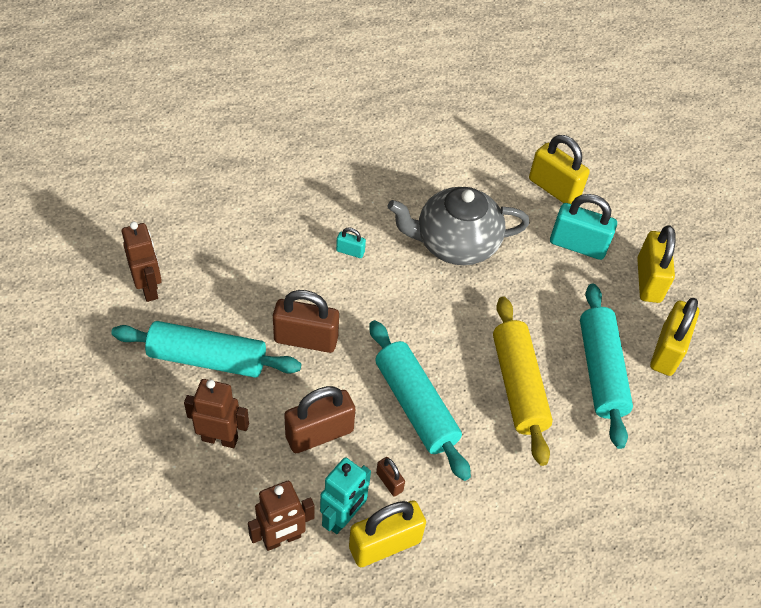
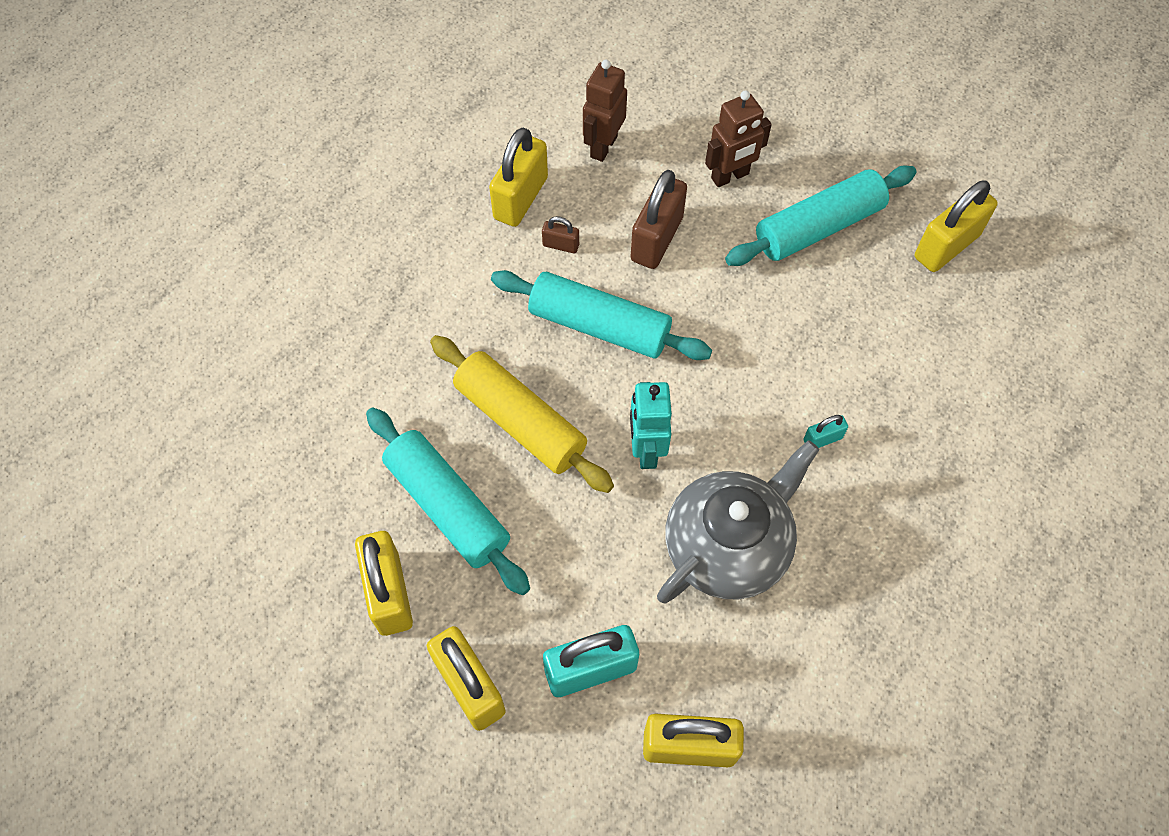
camera: 145 degrees right, 10 degrees up
(149, 288) = (946, 246): brown robot -> yellow padlock
(306, 339) = (758, 310): brown padlock -> none
(343, 517) = (572, 192): turquoise robot -> turquoise robot (646, 450)

